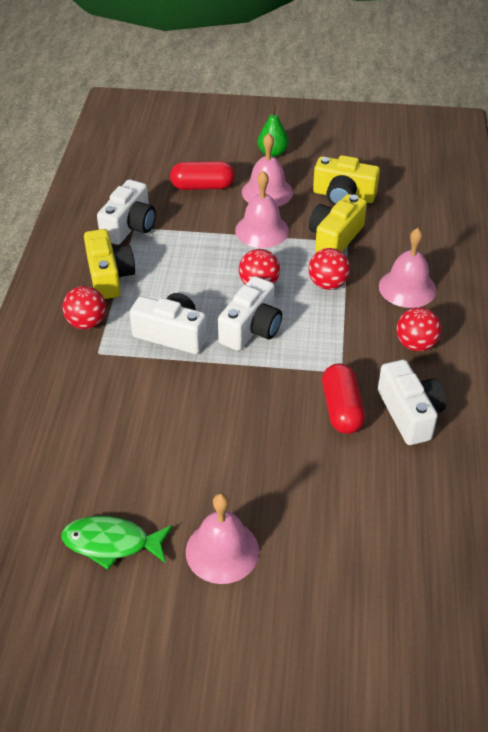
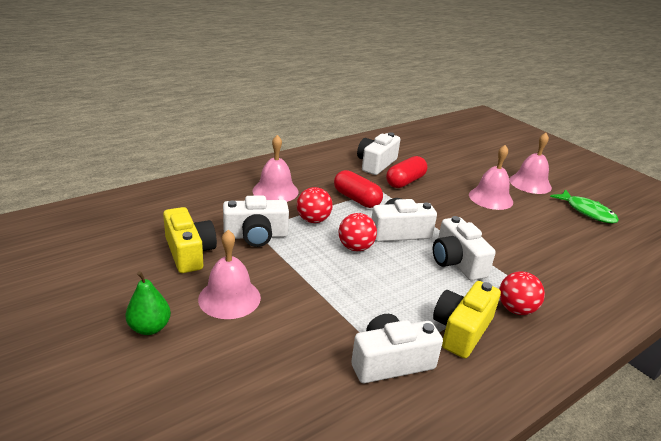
camera: 135 degrees left, 15 degrees down
(202, 186) = (267, 347): red capsule -> red capsule (356, 199)
(262, 230) = (291, 275): pink bell -> pink bell (490, 198)
(335, 238) = (256, 236): yellow camera -> white camera
(415, 344) = (323, 175): red ball -> none

